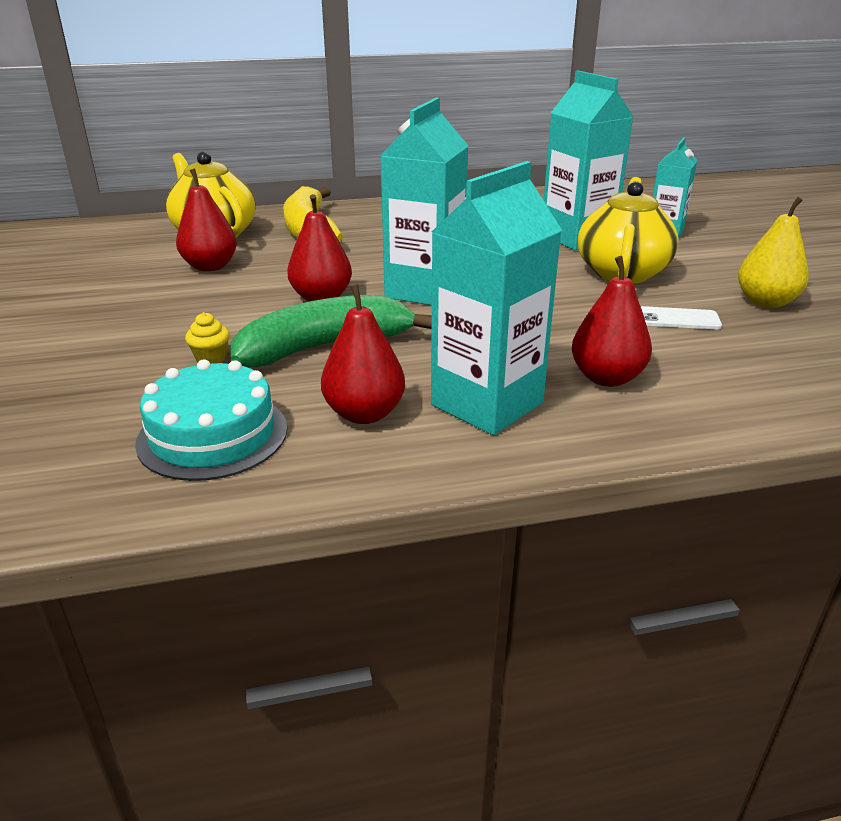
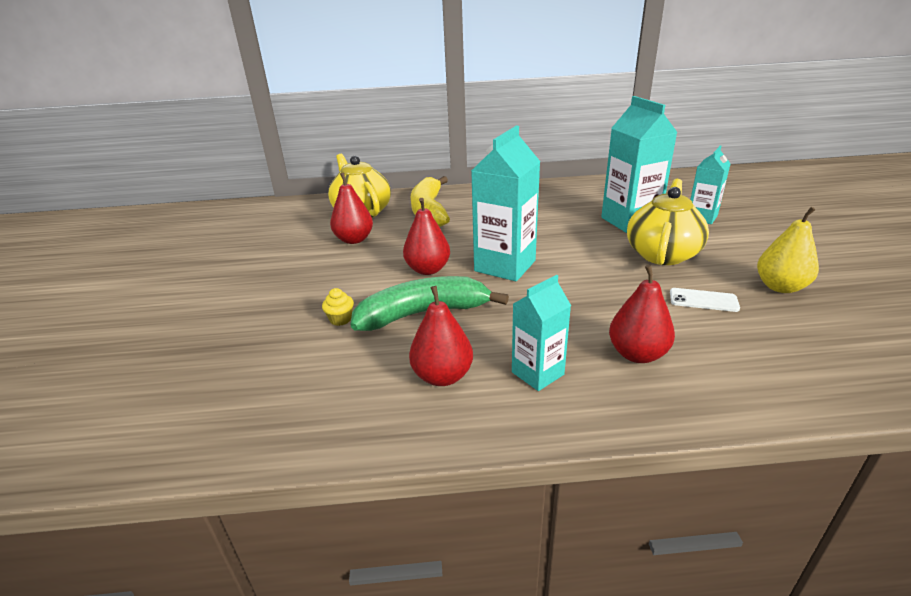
camera: 10 degrees right, 0 degrees up
(212, 435) = (329, 388): turquoise cake -> none
(487, 404) = (537, 373): turquoise carton -> turquoise carton, size x0.60

